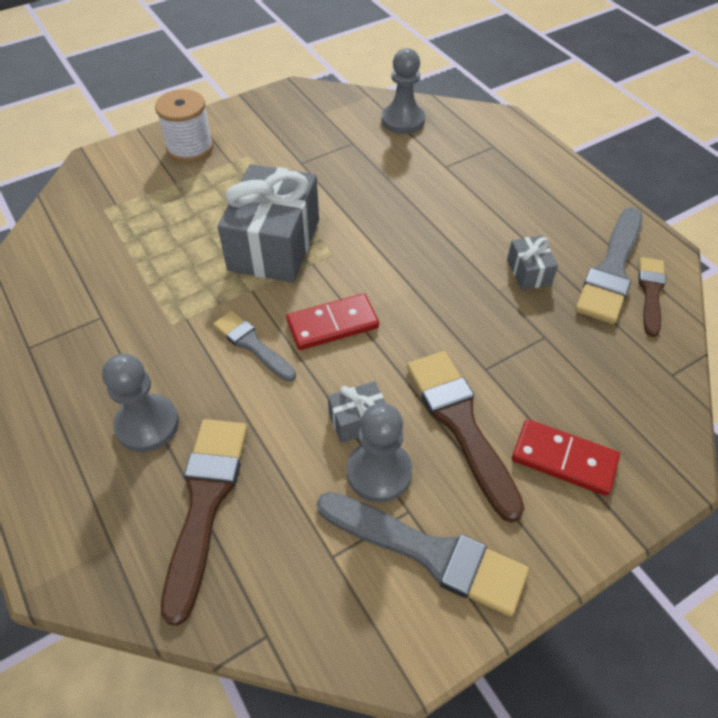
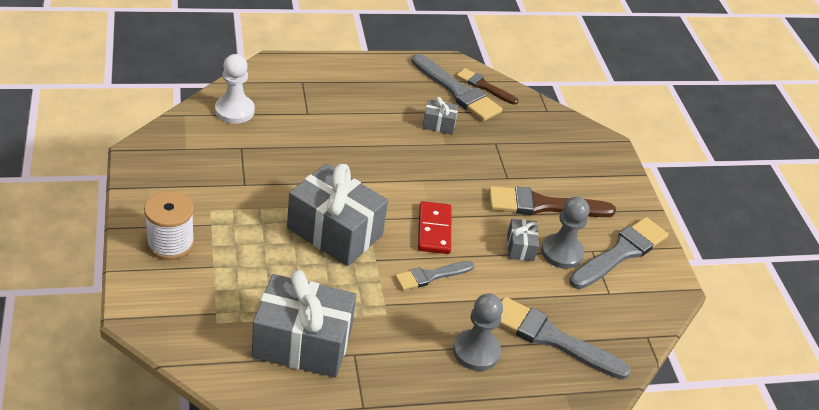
camera: 75 degrees left, 10 degrees down
(100, 273) = (302, 343): none -> grey gift
(205, 503) = (551, 338): brown brush -> grey brush
(403, 120) = (234, 111): grey pawn -> white pawn
(564, 459) = (583, 176): red domino -> none

